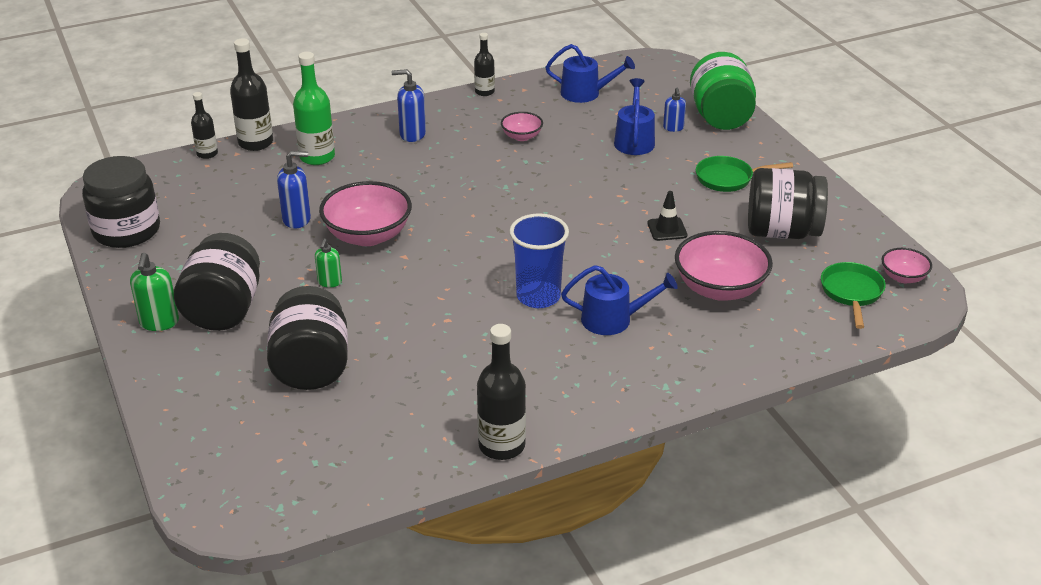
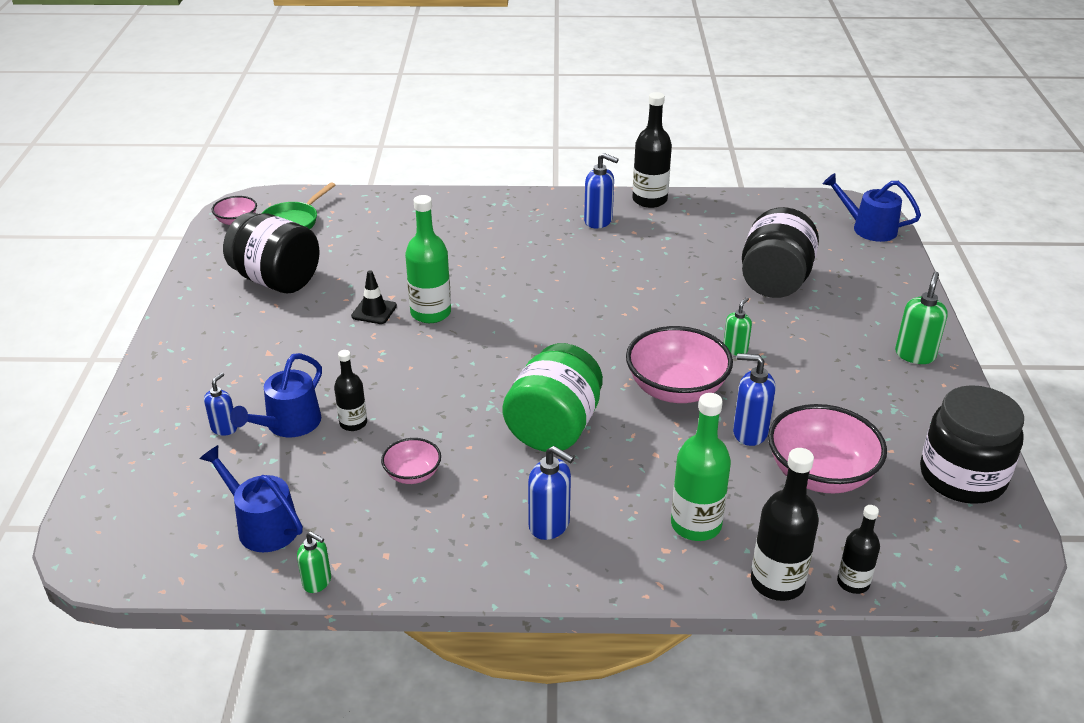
camera: 155 degrees left, 0 degrees up
(224, 310) = (848, 350): black jar -> none
(484, 92) = (394, 579): black bottle -> black bottle (353, 423)
(526, 81) = (317, 582): none -> green soap dispenser
(538, 296) = (547, 285): blue cup -> none
(541, 392) = (598, 221): none -> blue soap dispenser
(613, 319) = (500, 252): blue watering can -> blue watering can (868, 228)
(618, 241) = (430, 313): none -> green bottle
(720, 117) = (152, 427): green jar -> green jar (554, 428)
(720, 288) = (389, 251): pink bowl -> pink bowl (820, 474)
(728, 178) = (251, 345): green pan -> none

